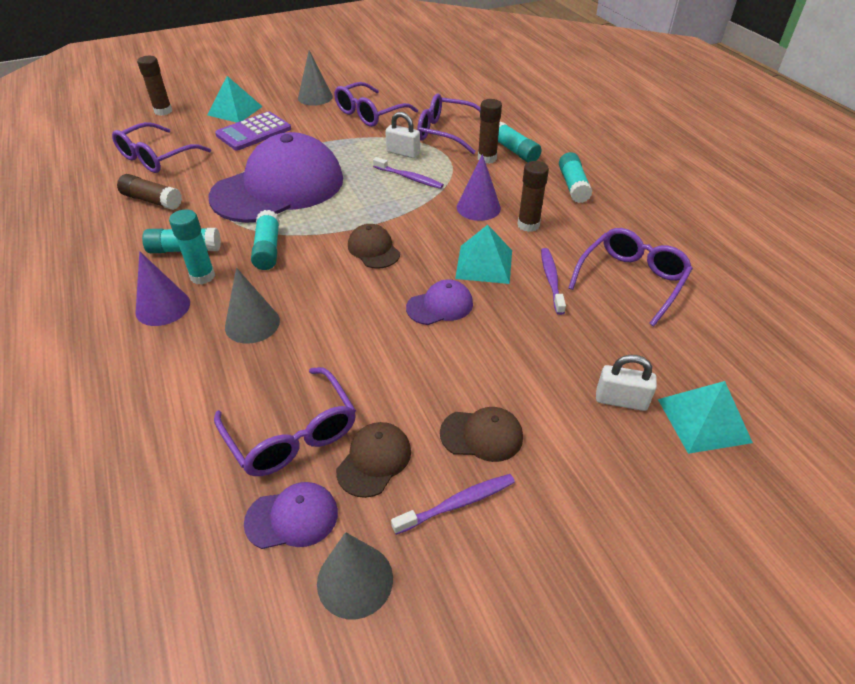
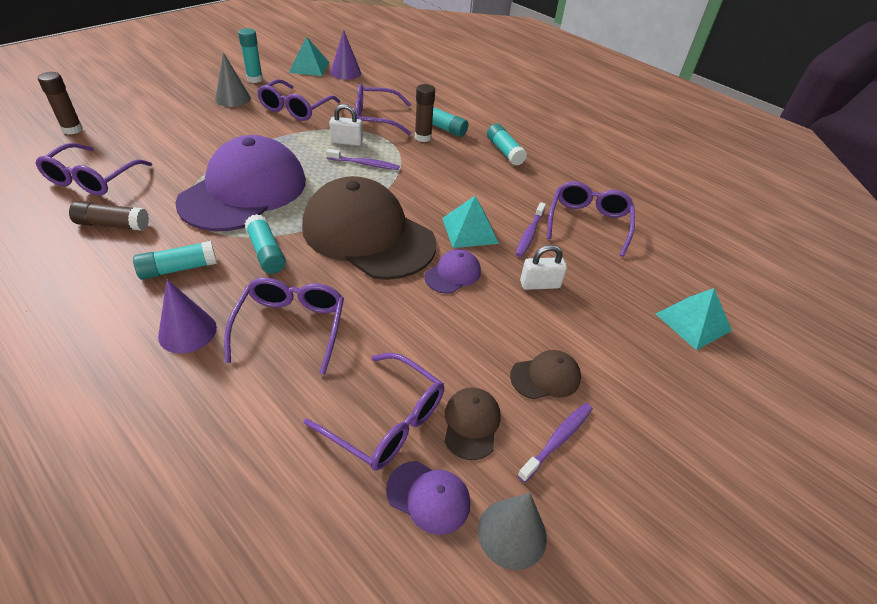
camera: 25 degrees left, 0 degrees up
(202, 276) = (213, 292): turquoise glue stick -> turquoise glue stick (255, 79)
(235, 110) = (155, 120): turquoise pyramid -> turquoise pyramid (309, 67)
(252, 324) = (290, 327): grey cone -> purple glasses
(254, 132) = (187, 140): purple calculator -> none
(292, 517) = (428, 497): purple cap -> purple cap turned 60 degrees clockwise
(373, 249) = (368, 235): brown cap -> brown cap, size x2.47
(478, 207) = (439, 182): purple cone -> purple cone (345, 72)
(528, 225) = (487, 190): brown glue stick -> none
(551, 280) = (529, 234): purple toothbrush -> purple toothbrush turned 135 degrees counterclockwise
(621, 400) = (631, 321): white padlock -> white padlock (540, 284)

